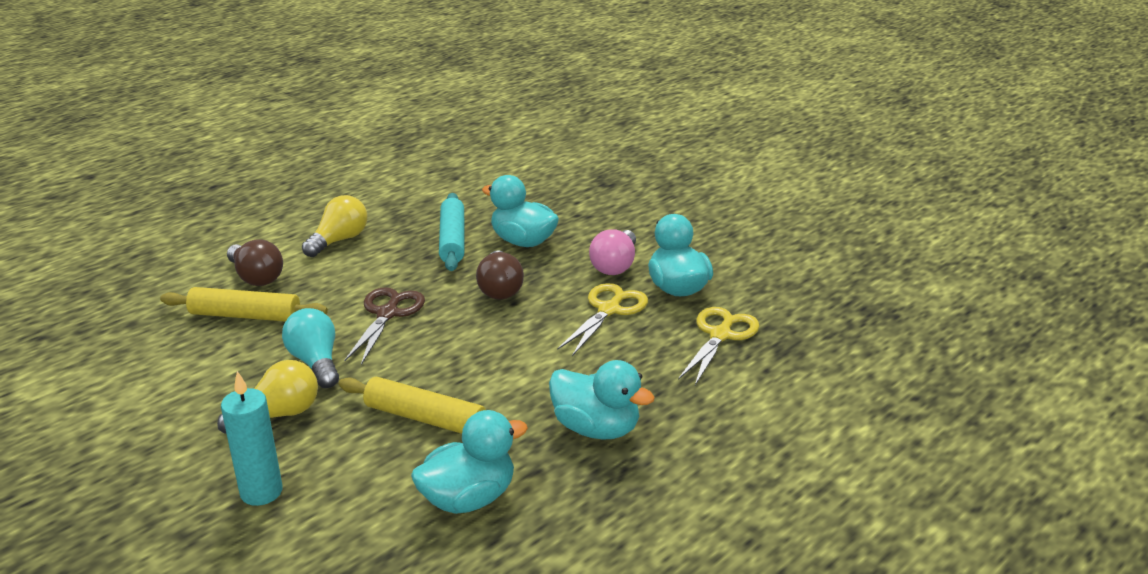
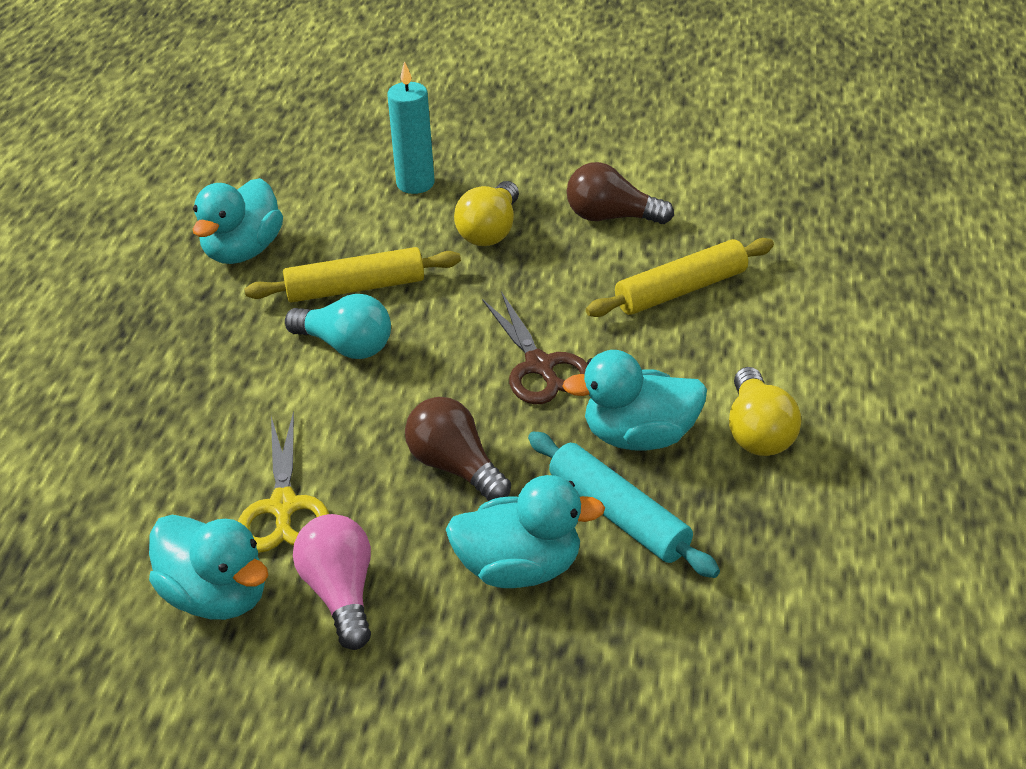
camera: 145 degrees right, 10 degrees up
(256, 277) = (754, 333): brown light bulb -> brown light bulb (611, 217)
(315, 362) = (531, 284): turquoise light bulb -> turquoise light bulb (346, 346)
(596, 428) = (178, 355): turquoise duck -> turquoise duck (639, 437)
(720, 335) = (107, 541): yellow scissors -> none

